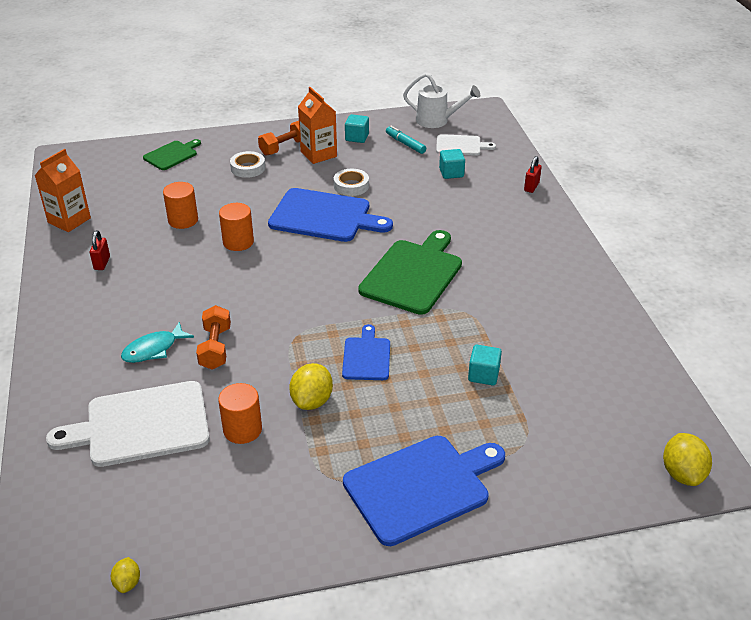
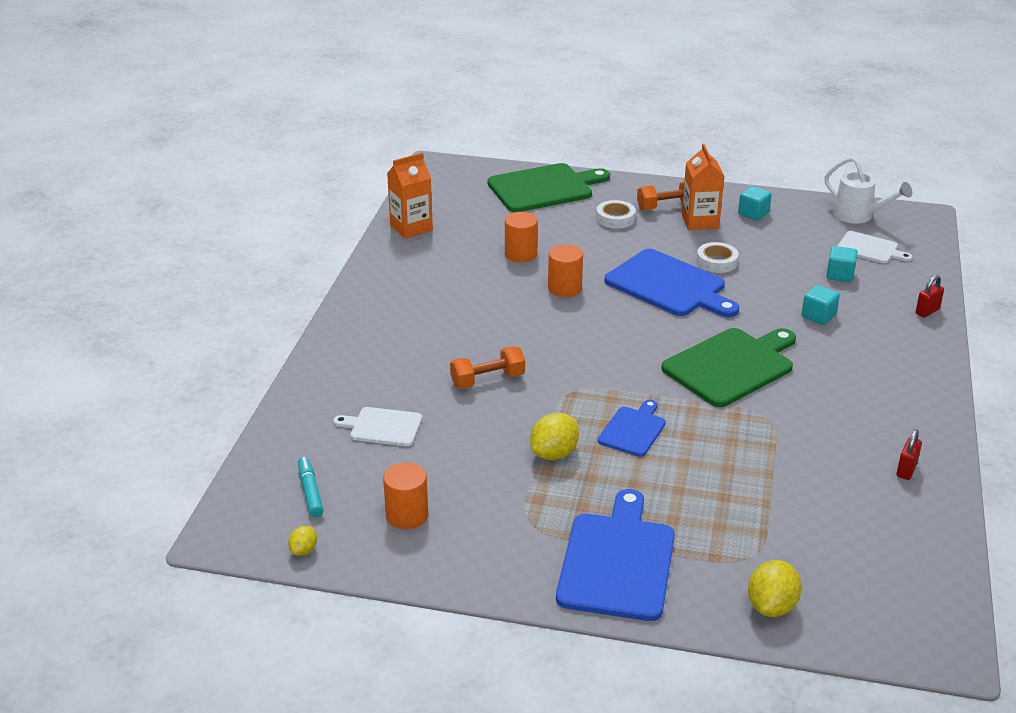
camera: 25 degrees right, 5 degrees down
(102, 263) = (421, 275): red padlock -> red padlock (906, 470)
(141, 425) = (382, 427): white cutting board -> white cutting board, size x0.55
(153, 349) = (428, 365): turquoise fish -> none
(172, 155) = (544, 188): green cutting board -> green cutting board, size x1.82
(215, 348) = (487, 380): orange dumbbell -> orange dumbbell turned 45 degrees clockwise
(242, 429) = (473, 458): orange cylinder -> orange cylinder (407, 515)
(405, 144) = (805, 232): turquoise marker -> turquoise marker (310, 492)
(421, 487) = (617, 561): blue cutting board -> blue cutting board turned 75 degrees counterclockwise
(483, 375) = (747, 482): turquoise cube -> turquoise cube (818, 316)
(682, 473) = (910, 639): yellow lemon -> yellow lemon (771, 606)

